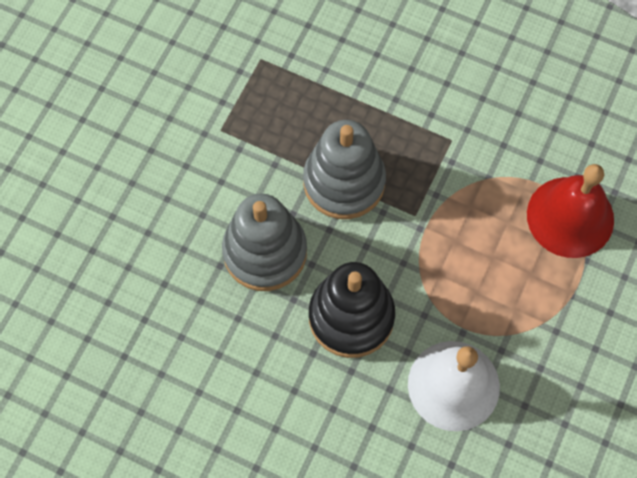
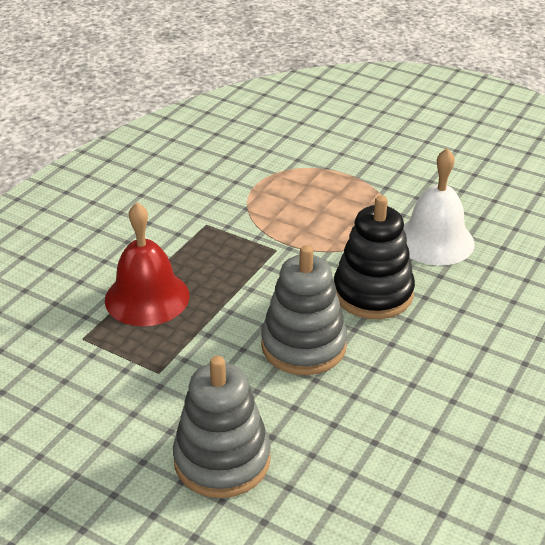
camera: 85 degrees left, 30 degrees down
(344, 182) = (236, 289): grey stacking toy -> grey stacking toy (222, 460)
(570, 217) = (288, 172): red bell -> red bell (147, 297)

